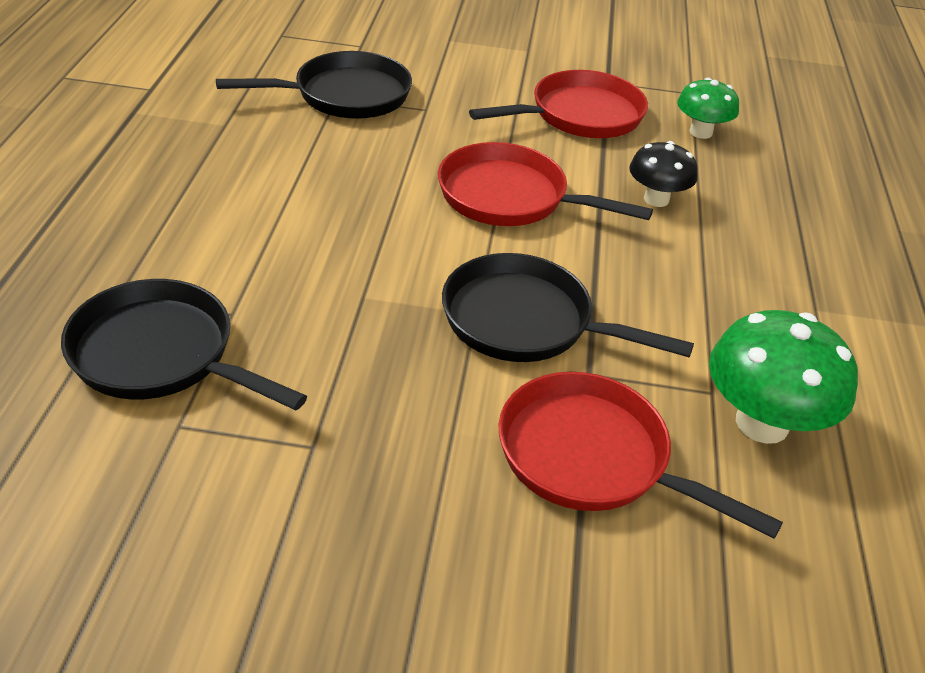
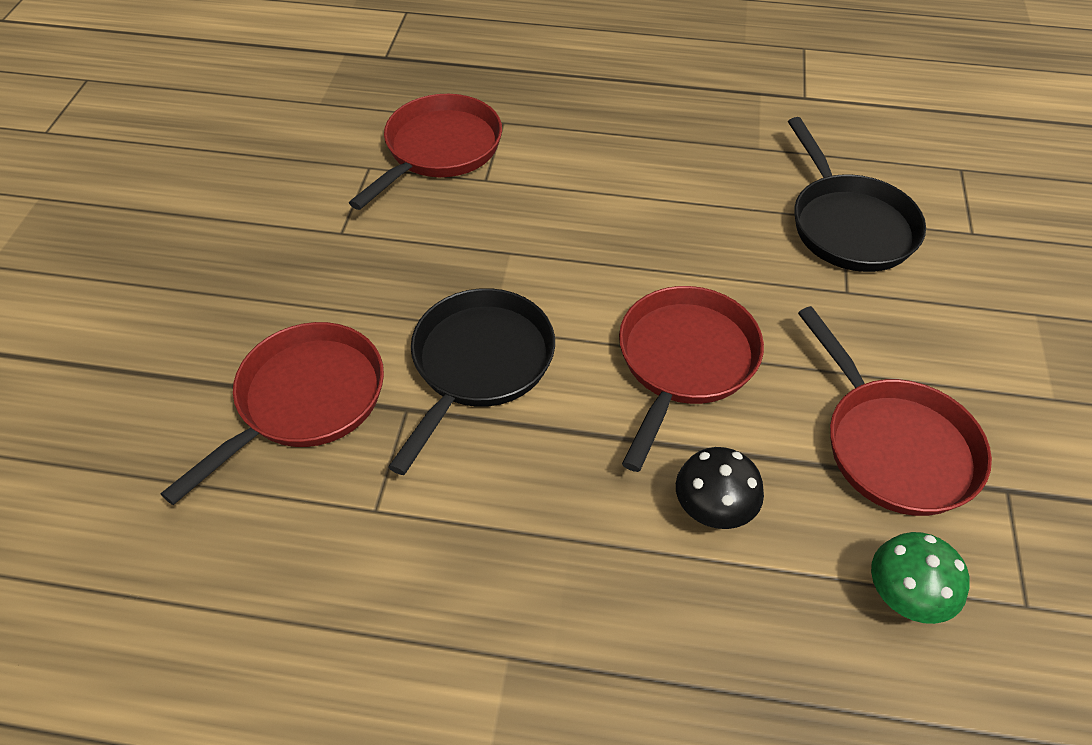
camera: 95 degrees right, 10 degrees up
(160, 355) = (439, 150): black pan -> red pan
(762, 423) = (328, 548): green mushroom -> none

